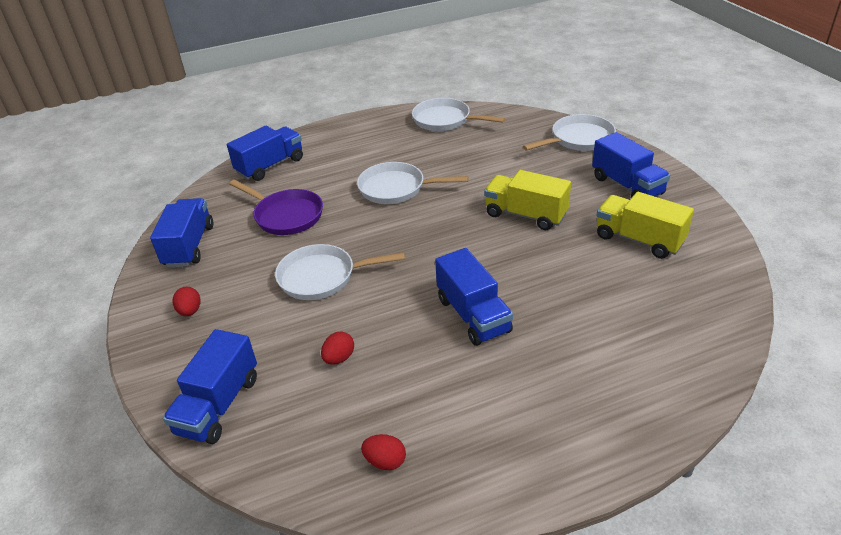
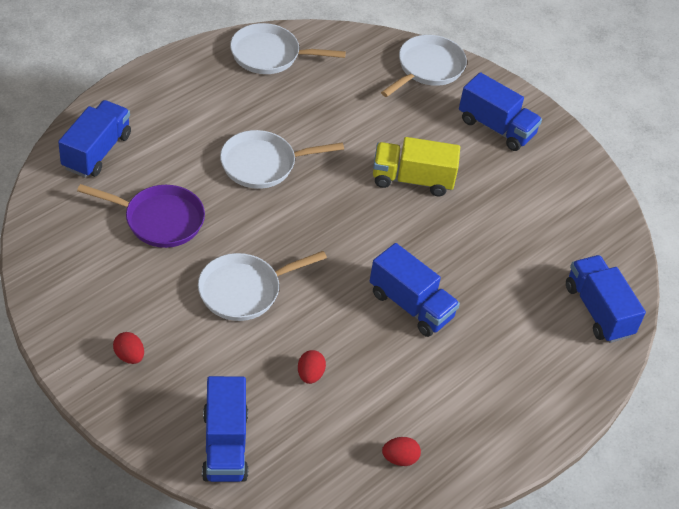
camera: 30 degrees left, 10 degrees up
(189, 246) = (72, 278): blue truck -> blue truck (598, 310)
(639, 240) = (527, 193): yellow truck -> none

